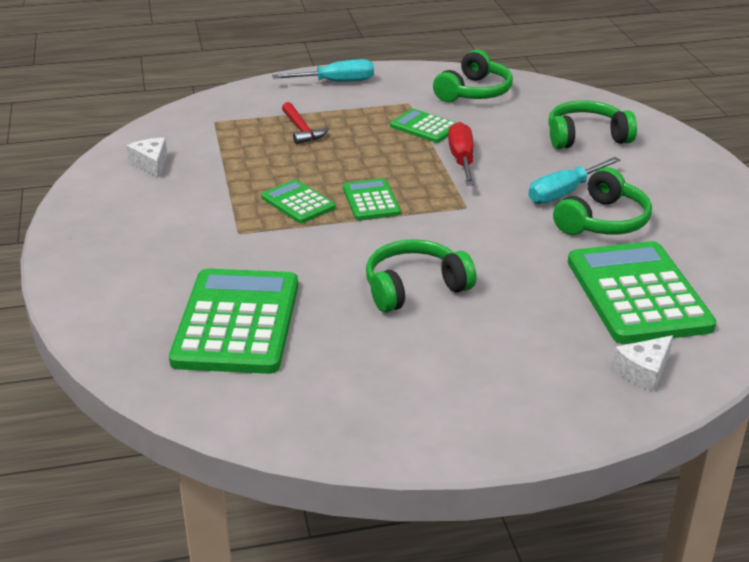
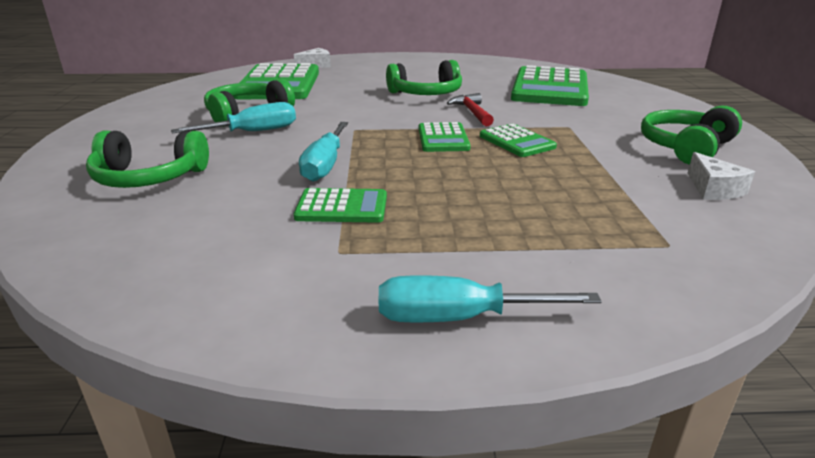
camera: 170 degrees left, 5 degrees down
(302, 130) = (521, 218): red hammer -> red hammer (472, 112)
(424, 127) = (342, 207): green calculator -> green calculator turned 45 degrees counterclockwise
(462, 160) = (325, 165): red screwdriver -> turquoise screwdriver
(474, 92) = (210, 263): green headphones -> green headphones (685, 147)

